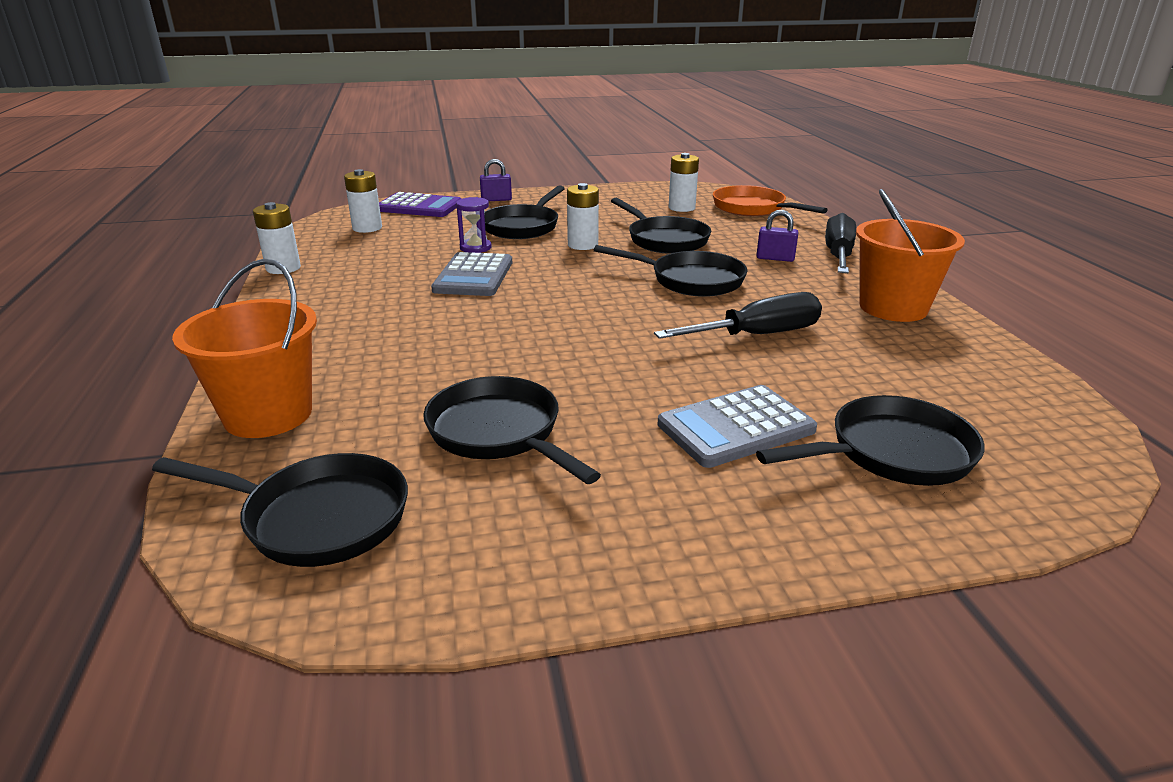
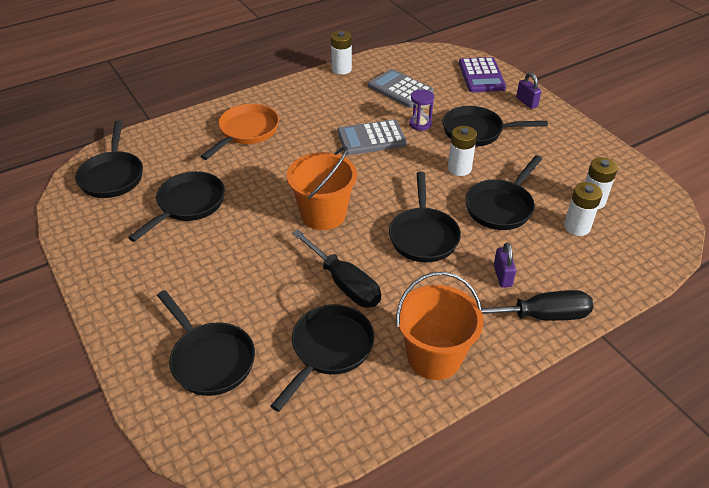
camera: 70 degrees right, 15 degrees up
(268, 414) = (183, 132): orange bucket -> orange bucket (323, 214)
(367, 228) = (424, 71): white battery -> white battery (577, 227)
(736, 427) = (219, 289): grey calculator -> grey calculator (400, 89)
(752, 209) = (630, 246): orange pan -> orange pan (246, 132)
(877, 362) = (329, 349): none -> black pan

